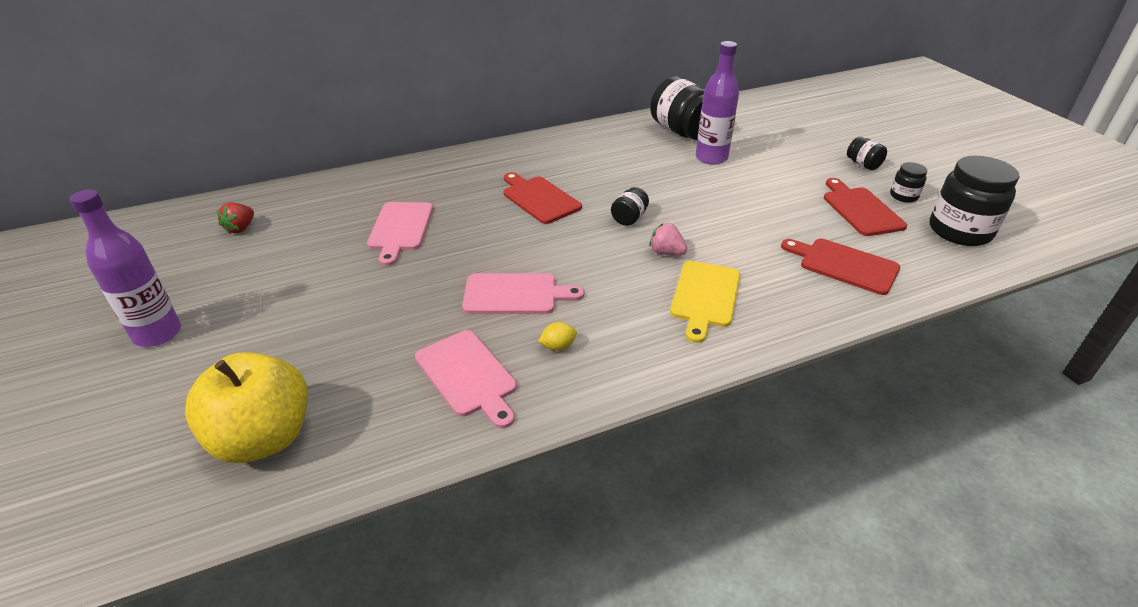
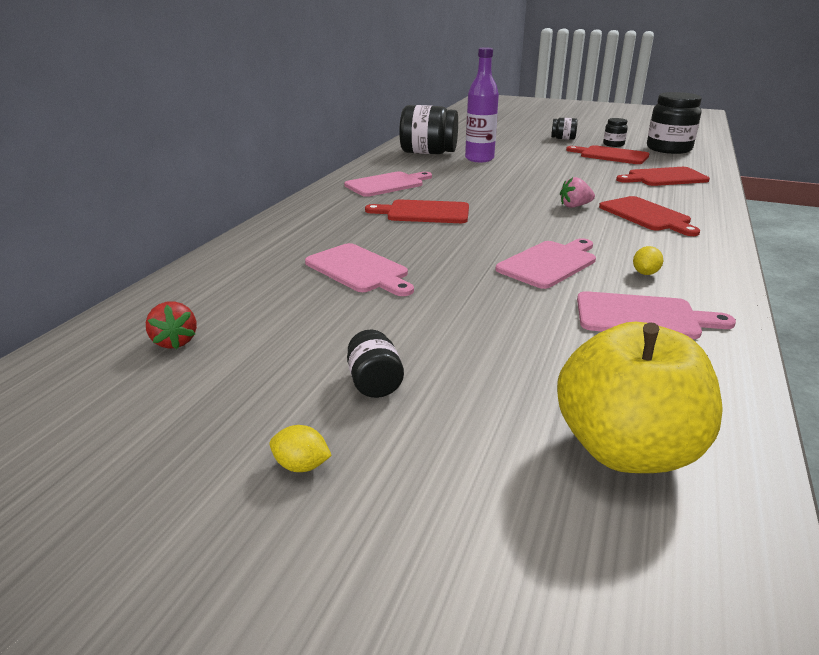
camera: 45 degrees left, 10 degrees down
(157, 333) = (301, 466): purple bottle -> yellow lemon
(574, 155) = (387, 184): none -> pink cutting board
(629, 218) = (510, 200): black jar -> black jar (374, 383)
(705, 297) = (646, 215): yellow cutting board -> red cutting board

